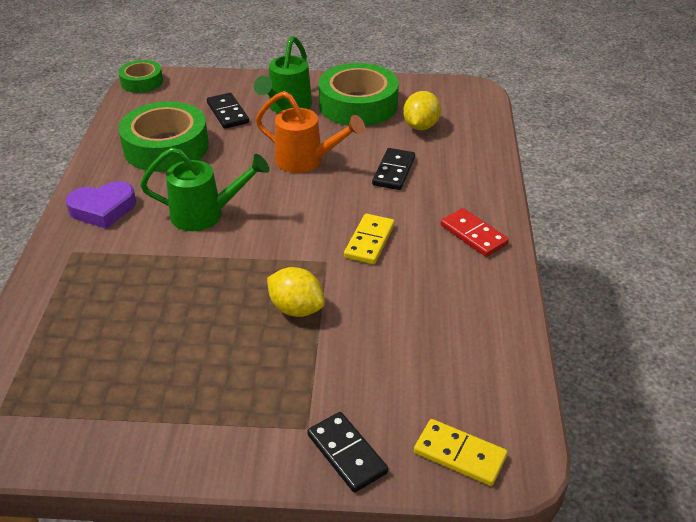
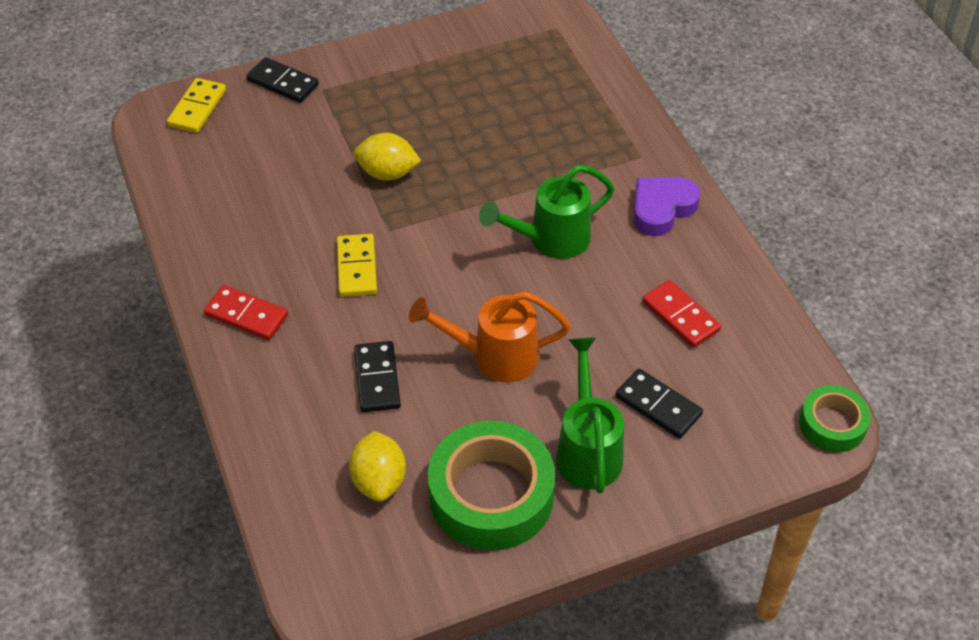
camera: 155 degrees right, 10 degrees up
(166, 147) = (680, 316): green tape -> red domino
(460, 454) = (197, 108): yellow domino -> yellow domino turned 75 degrees counterclockwise

